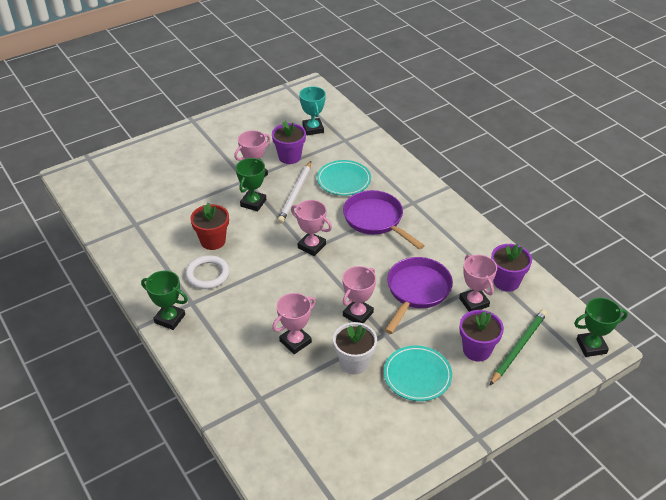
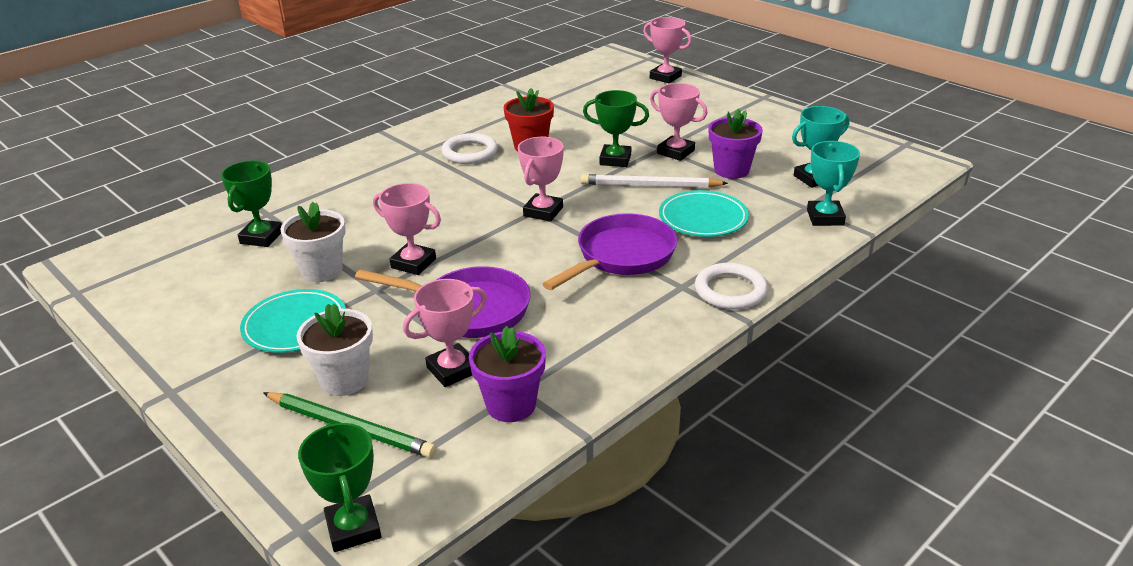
camera: 80 degrees right, 10 degrees down
(170, 319) = (393, 144): green trophy -> green trophy (261, 237)
(295, 341) = (360, 224): pink trophy -> pink trophy (665, 77)
(358, 136) = (825, 217): none -> turquoise trophy
(421, 186) = (730, 290): none -> white ring
(477, 350) = (344, 380): purple flower pot -> white flower pot

